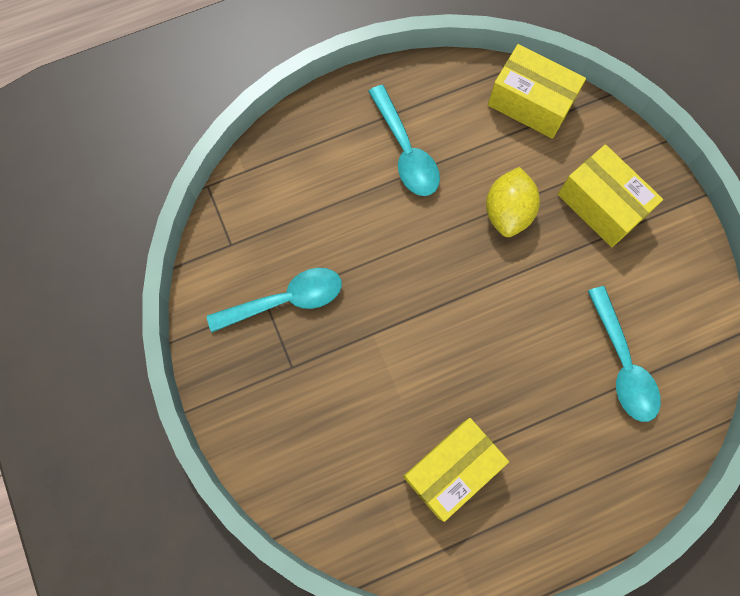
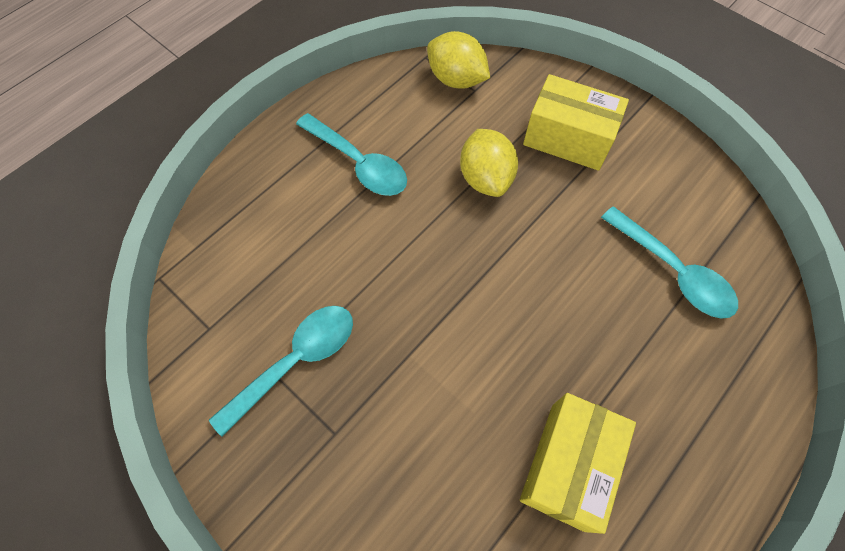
camera: 25 degrees left, 10 degrees down
(530, 103) = (456, 79): yellow box -> yellow lemon

